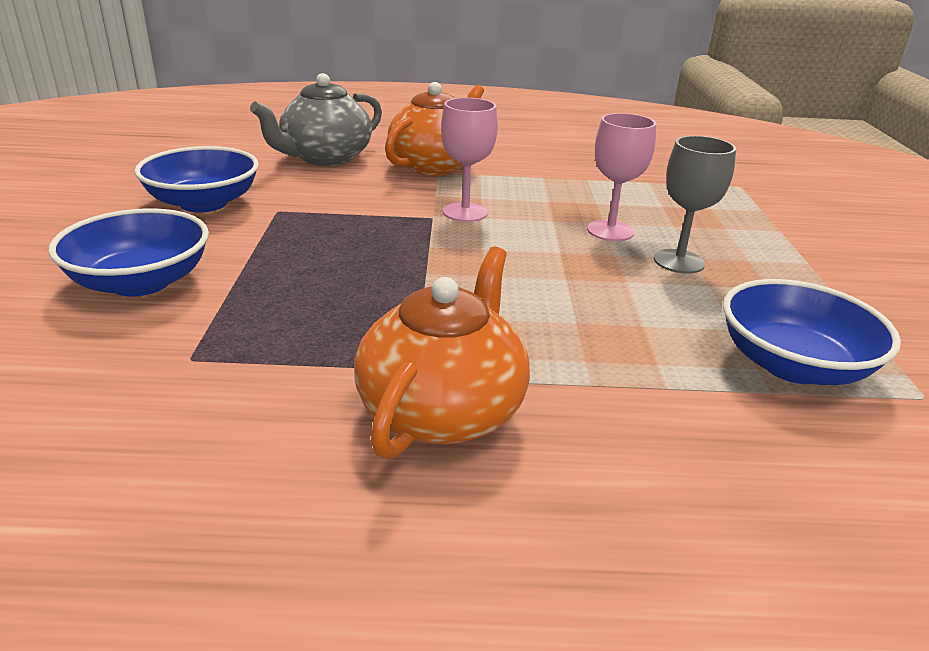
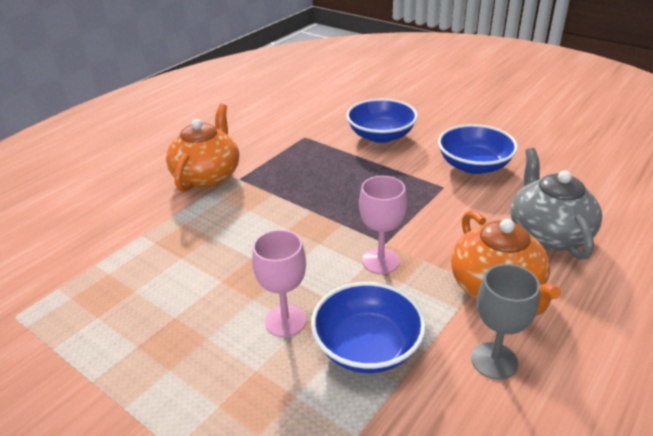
camera: 130 degrees right, 5 degrees up
(443, 410) = (207, 176): orange teapot -> orange teapot turned 135 degrees counterclockwise
(678, 261) = (211, 326): grey goblet -> grey goblet (494, 361)
(792, 365) = (91, 288): blue bowl -> blue bowl (367, 347)

